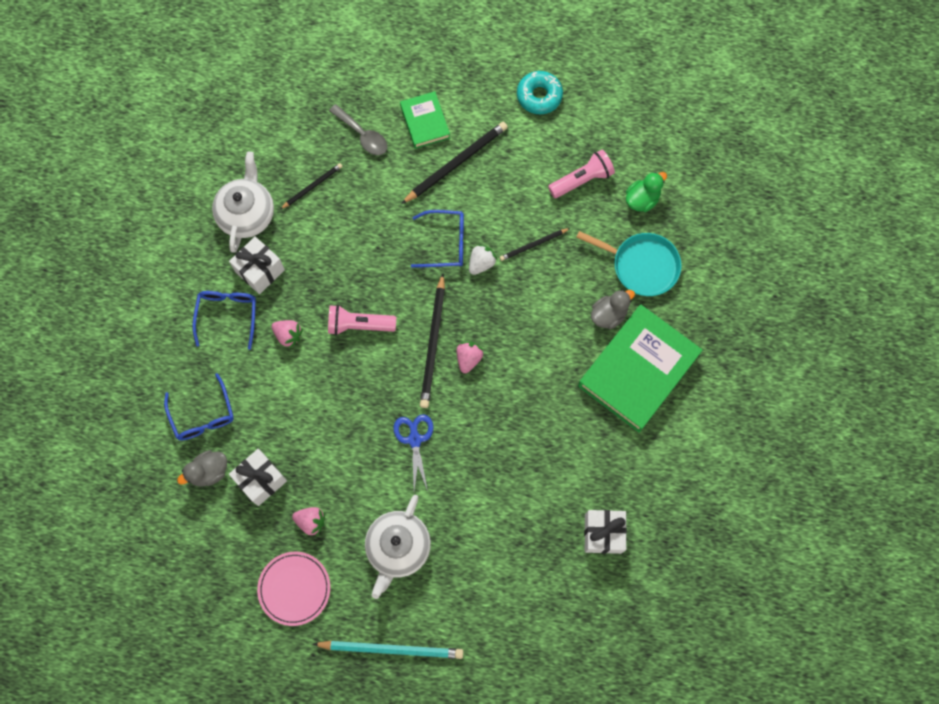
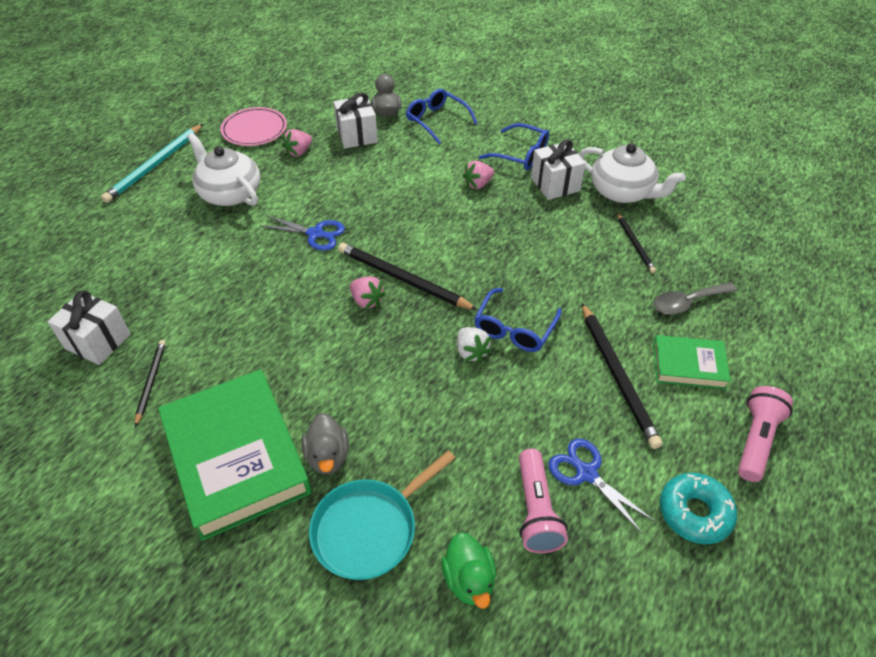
camera: 115 degrees right, 25 degrees down
(203, 416) = (436, 120): blue glasses -> blue glasses turned 45 degrees clockwise
(359, 325) = (459, 232): pink flashlight -> pink flashlight (756, 440)
(533, 245) = (467, 412): black pencil -> black pencil (151, 382)
(542, 160) = (586, 473): none -> blue scissors

